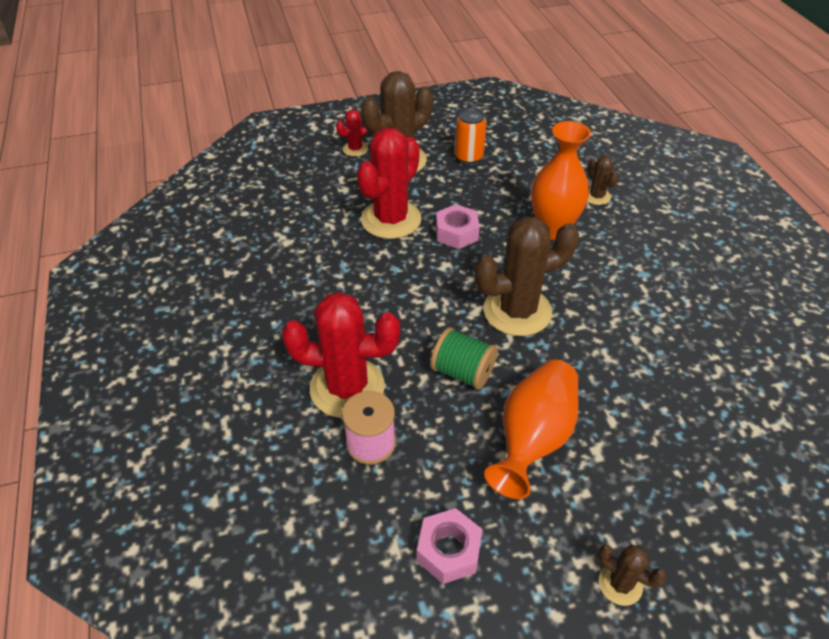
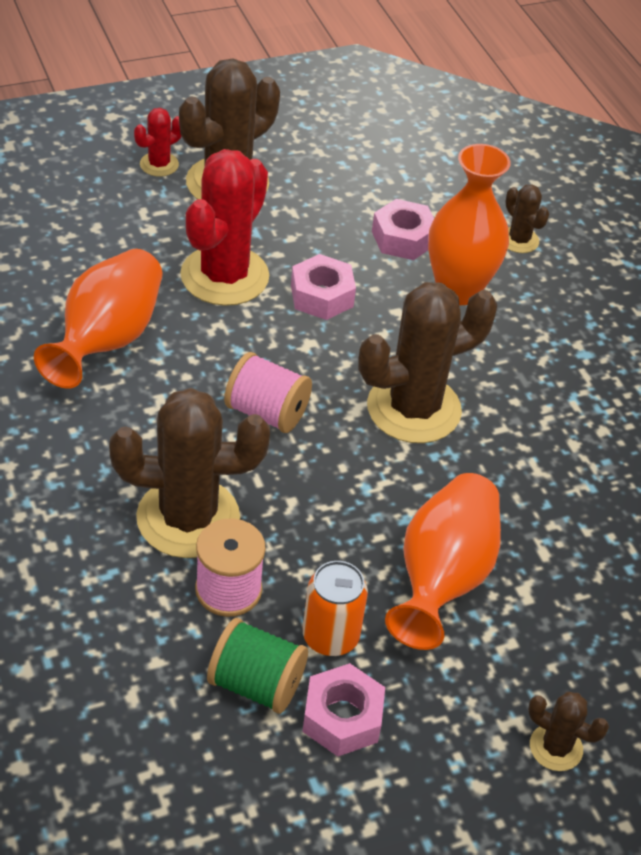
camera: 10 degrees left, 0 degrees up
(306, 261) = (107, 340): none -> orange vase
(347, 388) = (188, 518): red cactus -> brown cactus
(411, 312) = (267, 412): none -> pink spool
(462, 372) = (344, 493): green spool -> green spool (256, 684)
(468, 157) = (331, 178): orange can -> orange can (330, 636)
(515, 195) = (403, 238): none -> pink nut

